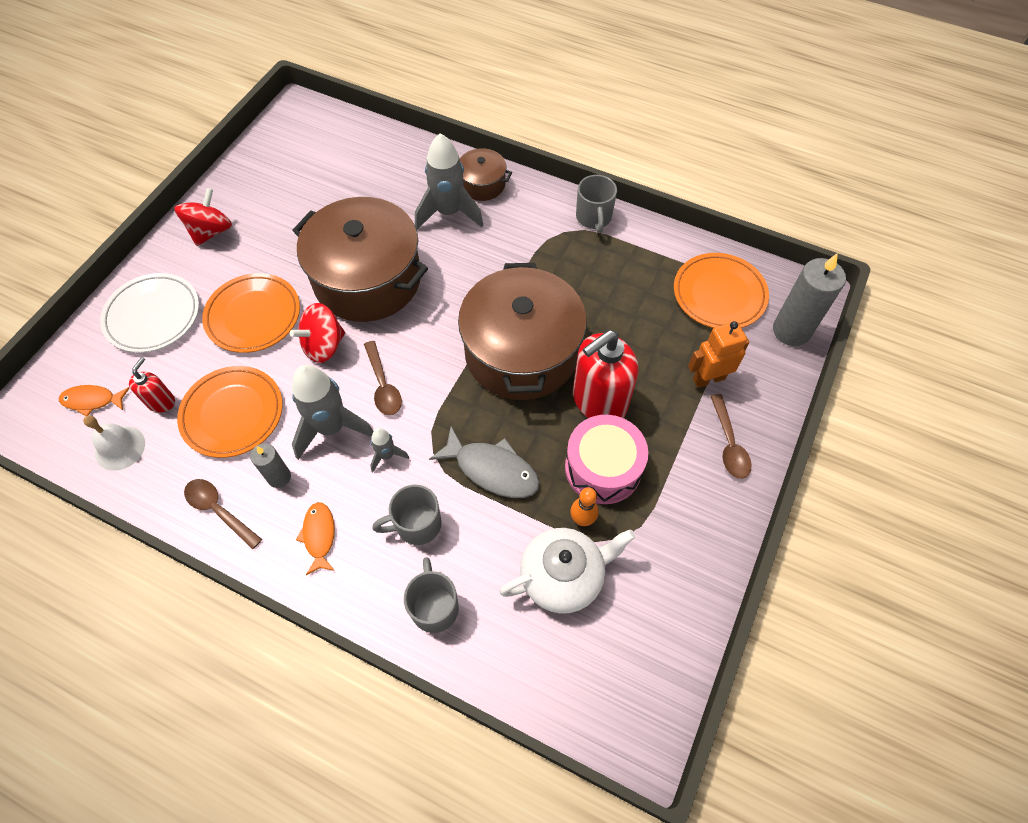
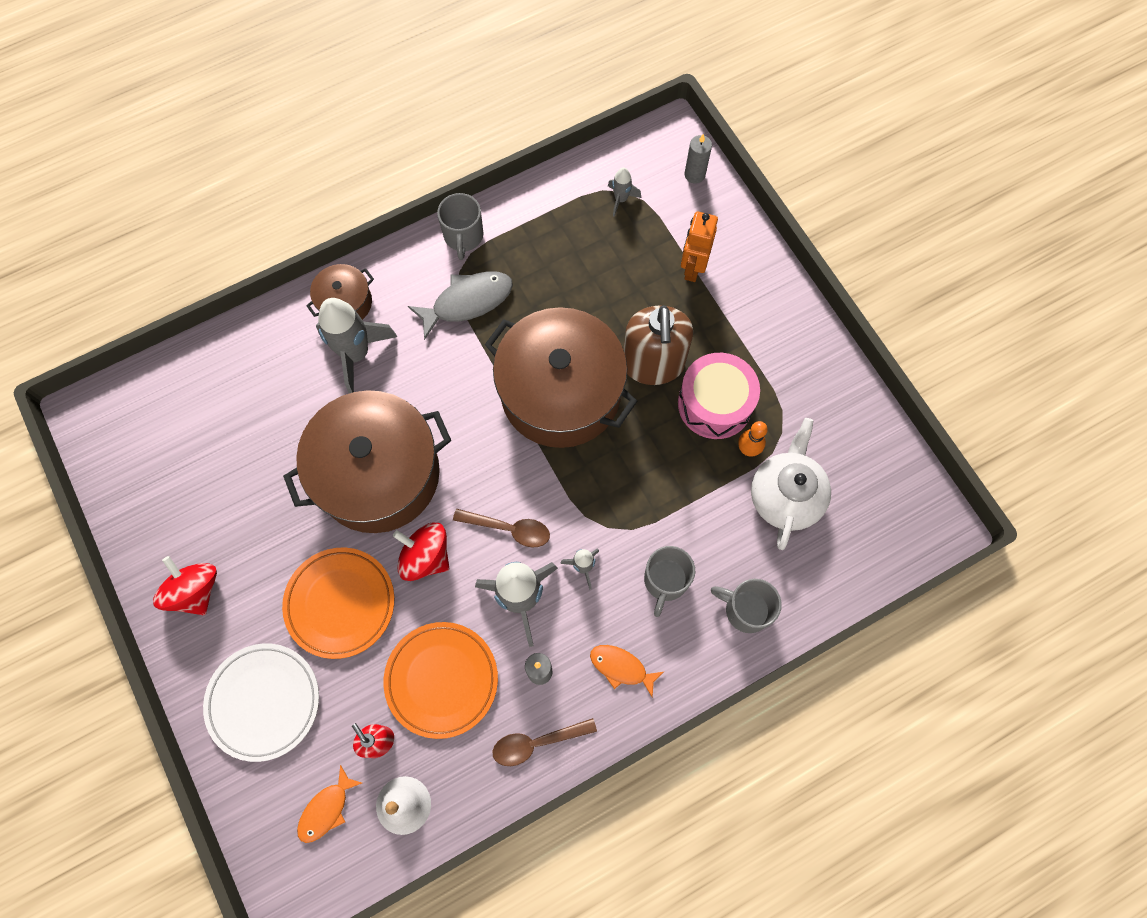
camera: 55 degrees left, 10 degrees up
(324, 345) = (425, 557): red spinning top -> red spinning top turned 120 degrees clockwise
(492, 469) = (657, 489): grey fish -> grey fish (467, 302)
(594, 218) = (463, 236): grey mug -> grey mug turned 60 degrees clockwise
(599, 401) = (653, 364): red soap dispenser -> brown soap dispenser
(719, 294) = (621, 199): orange plate -> grey rocket
(729, 444) = (759, 297): brown spoon -> none
(791, 330) = (694, 174): grey candle -> grey candle, size x0.56

